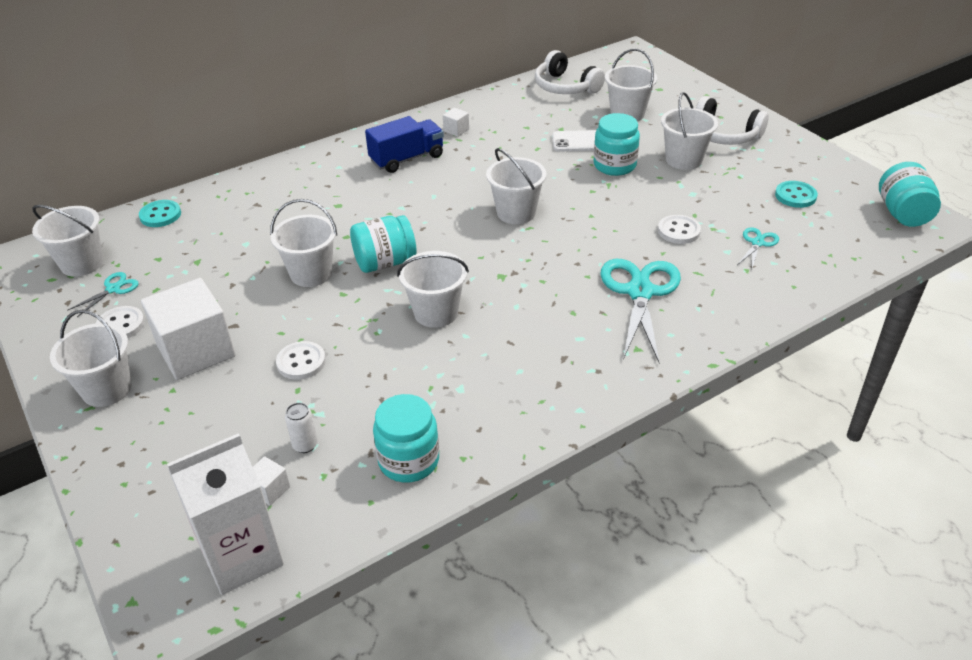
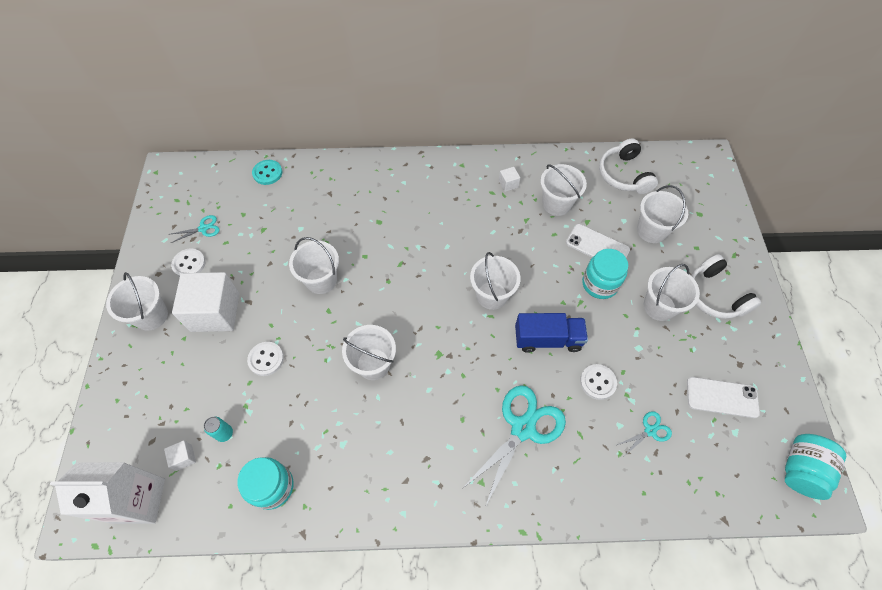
camera: 30 degrees right, 20 degrees up
(82, 263) = (200, 195): white bucket -> white bucket (556, 204)
(305, 445) = (224, 433): white can -> turquoise can
(385, 262) = (372, 296): turquoise jar -> none
(407, 159) = (454, 197): blue truck -> blue truck (547, 339)
(795, 196) = (722, 397): turquoise button -> white phone

